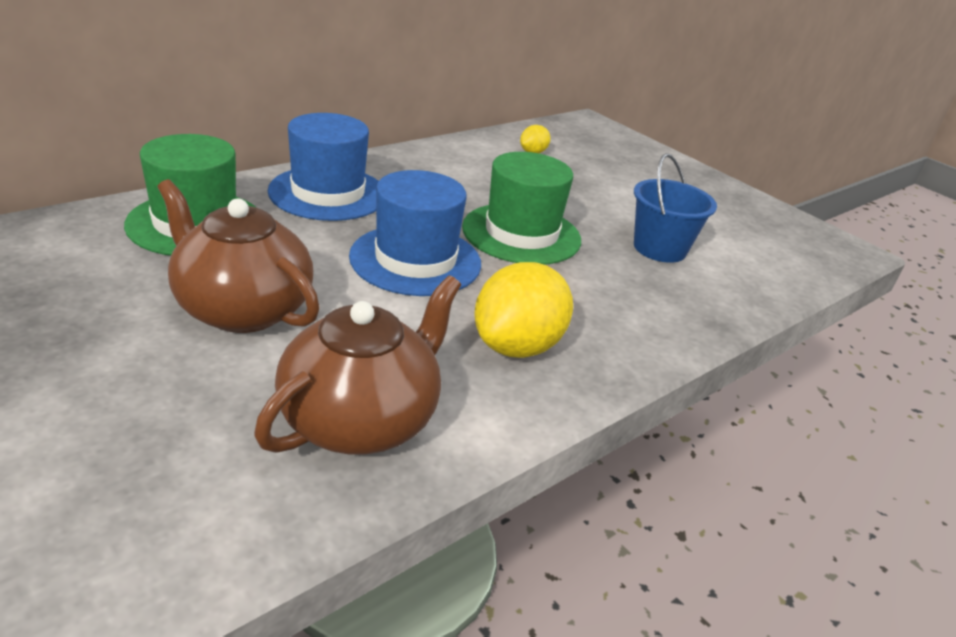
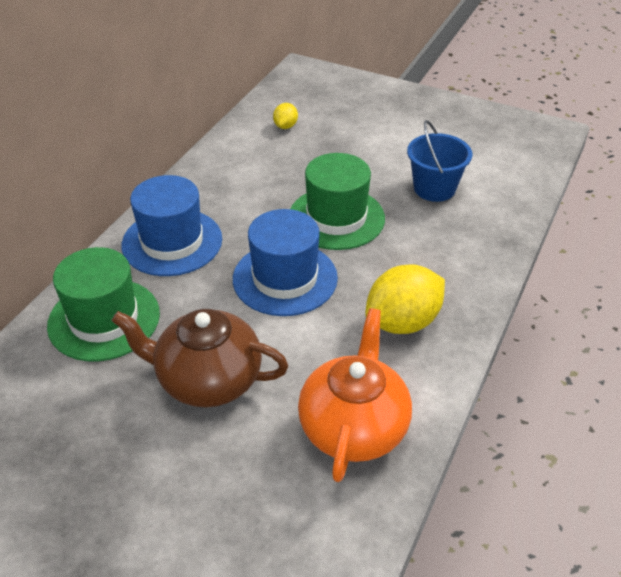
camera: 20 degrees left, 10 degrees up
(361, 420) = (354, 427): brown teapot -> orange teapot
(517, 346) = (403, 322): yellow lemon -> yellow lemon turned 45 degrees clockwise

